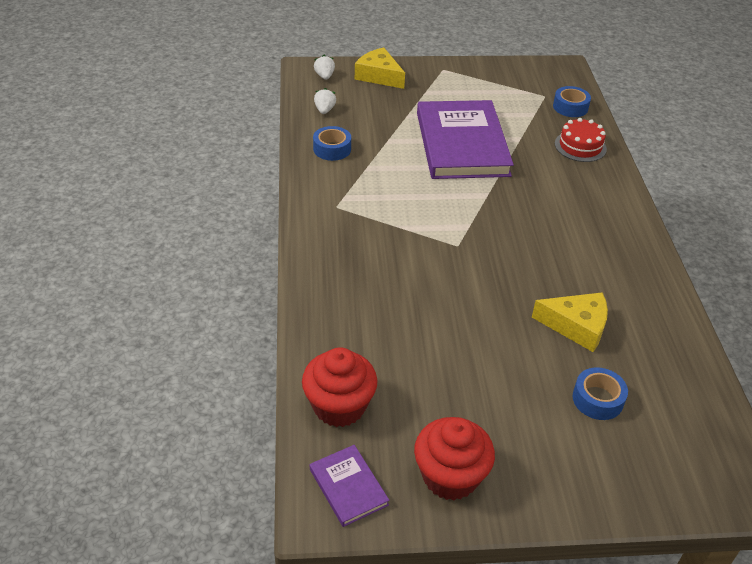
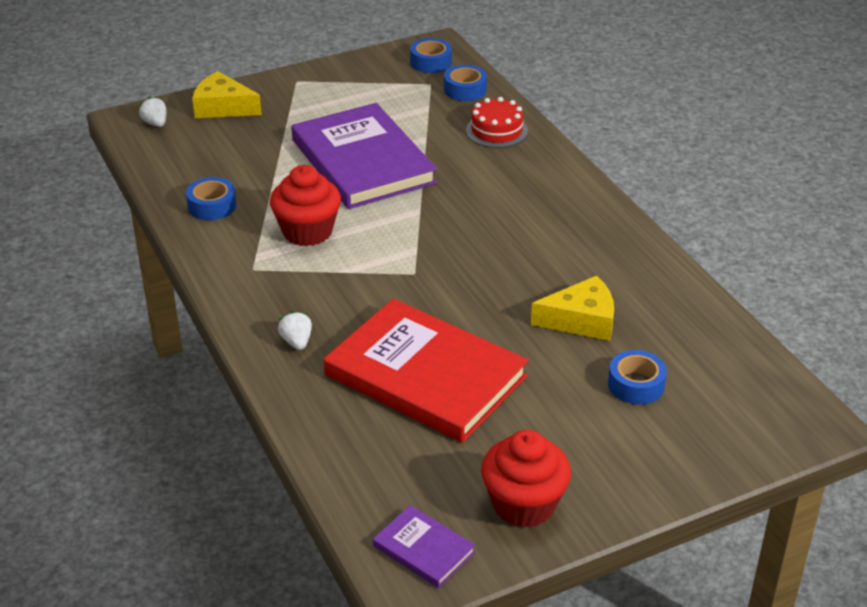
camera: 20 degrees left, 5 degrees down
(324, 110) = (178, 163): white strawberry -> white strawberry (297, 342)
(339, 406) = (371, 475): red cupcake -> red cupcake (307, 231)
(425, 334) = (426, 375): none -> red book
(553, 79) = (431, 62): none -> blue tape

